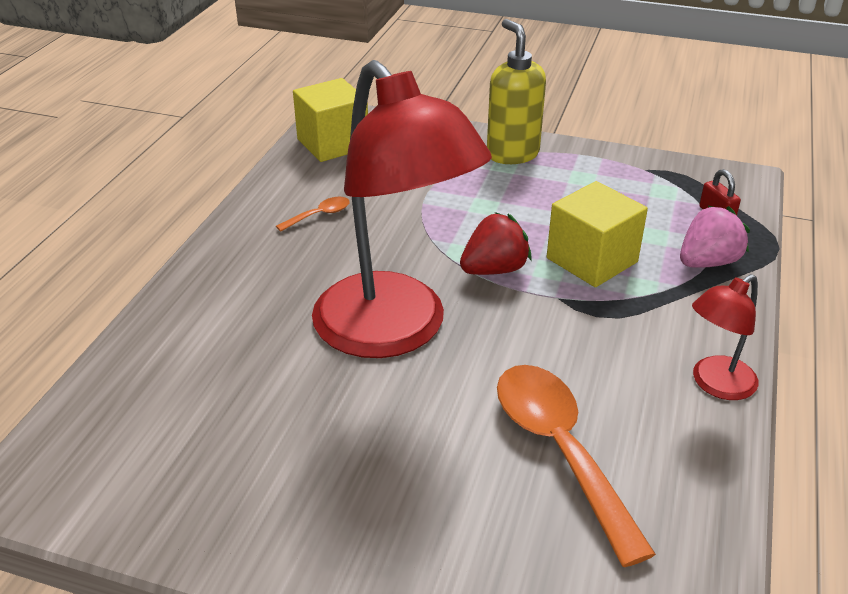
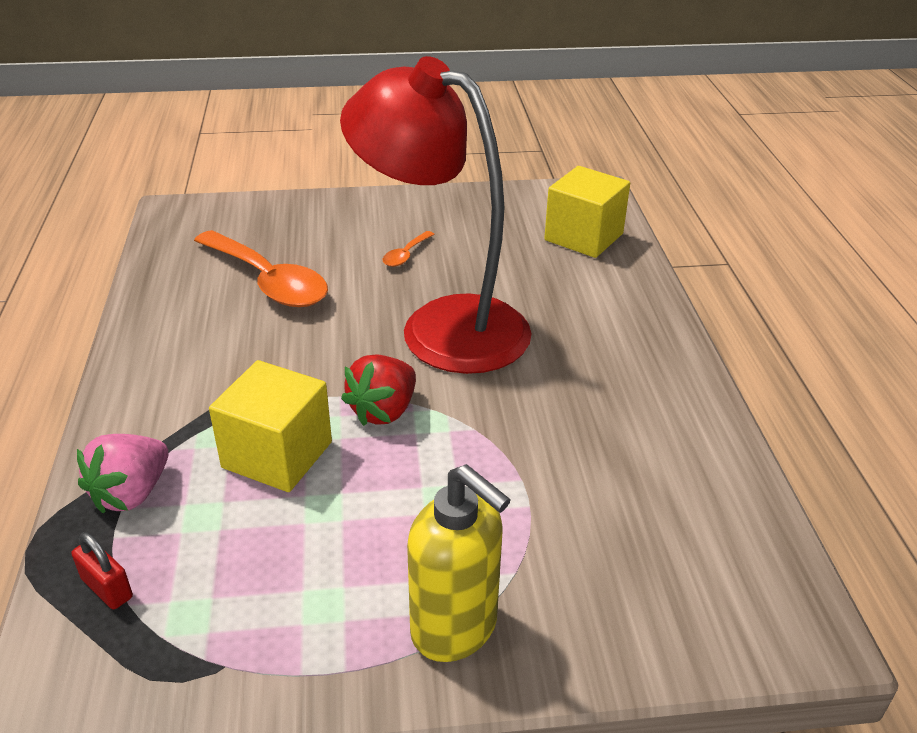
camera: 155 degrees right, 0 degrees up
(319, 215) = (623, 423): orange spoon -> orange spoon (406, 255)
(333, 144) = (735, 554): yellow cube -> yellow cube (583, 237)
(715, 384) = (140, 355): red lamp -> none

